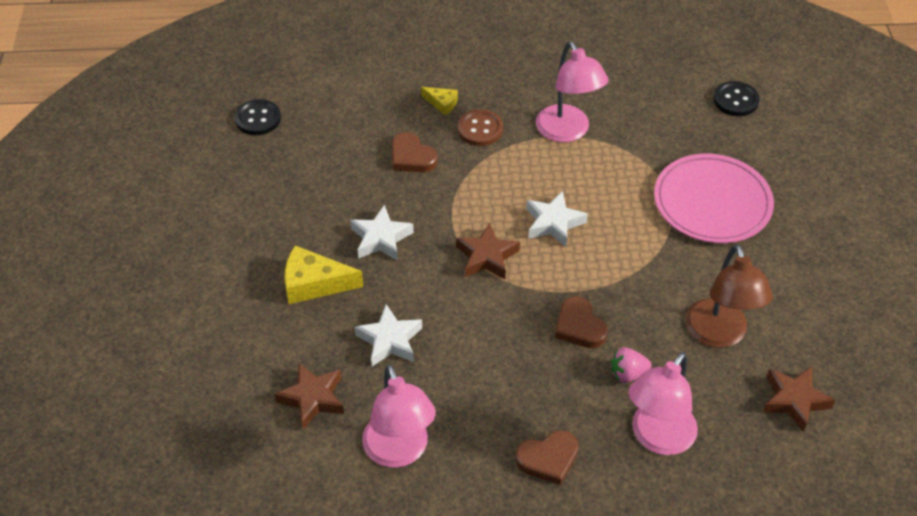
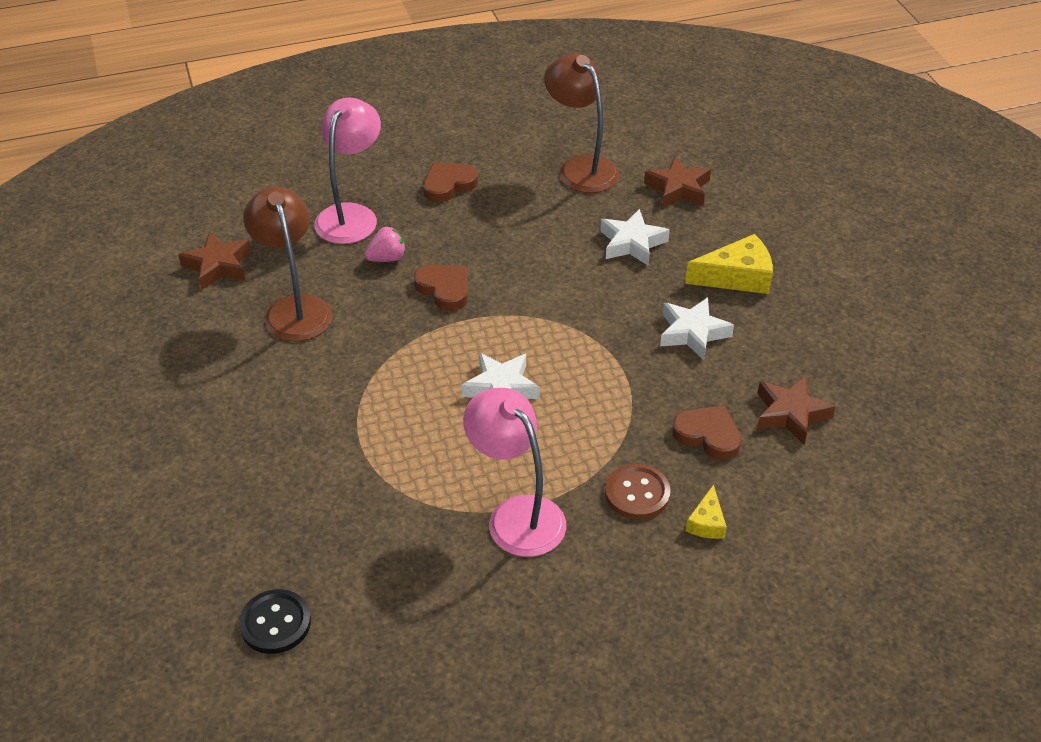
camera: 165 degrees right, 5 degrees down
(258, 119) = (935, 446): black button -> none
(399, 452) = (581, 168): pink lamp -> brown lamp
(442, 103) = (706, 522): yellow cheese -> yellow cheese turned 90 degrees counterclockwise
(487, 257) = (565, 337): brown star -> brown star (790, 414)
(712, 202) = (307, 453): pink plate -> none

